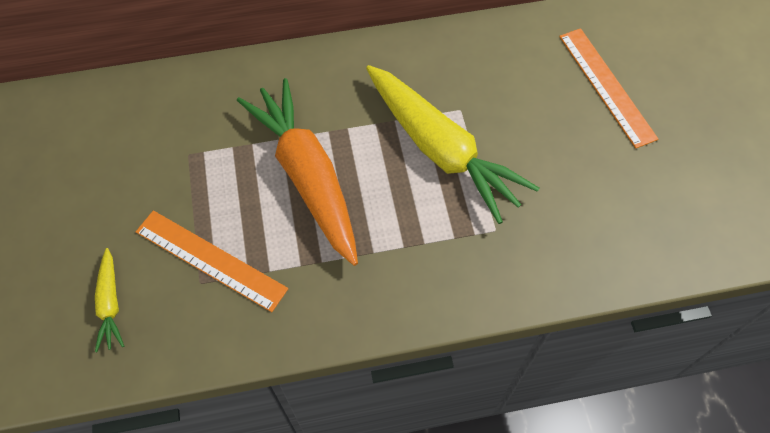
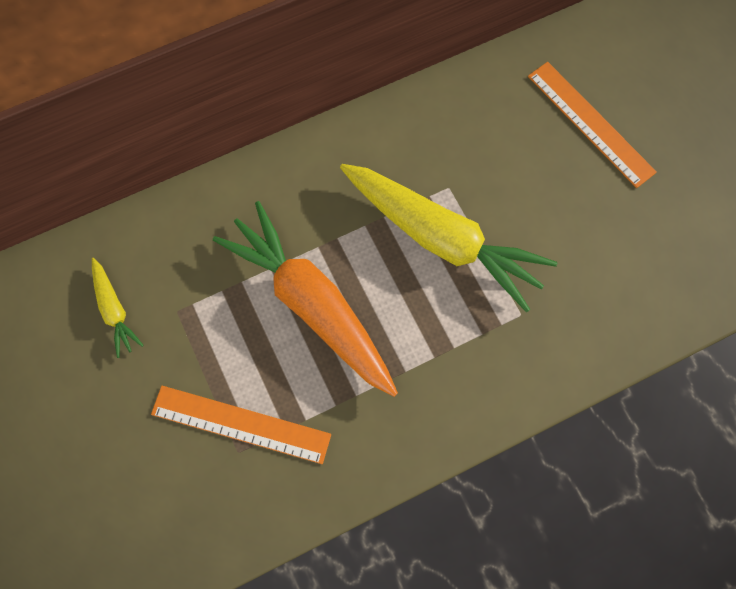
camera: 15 degrees left, 10 degrees up
(110, 304) = (152, 500): yellow carrot -> yellow carrot (114, 310)

